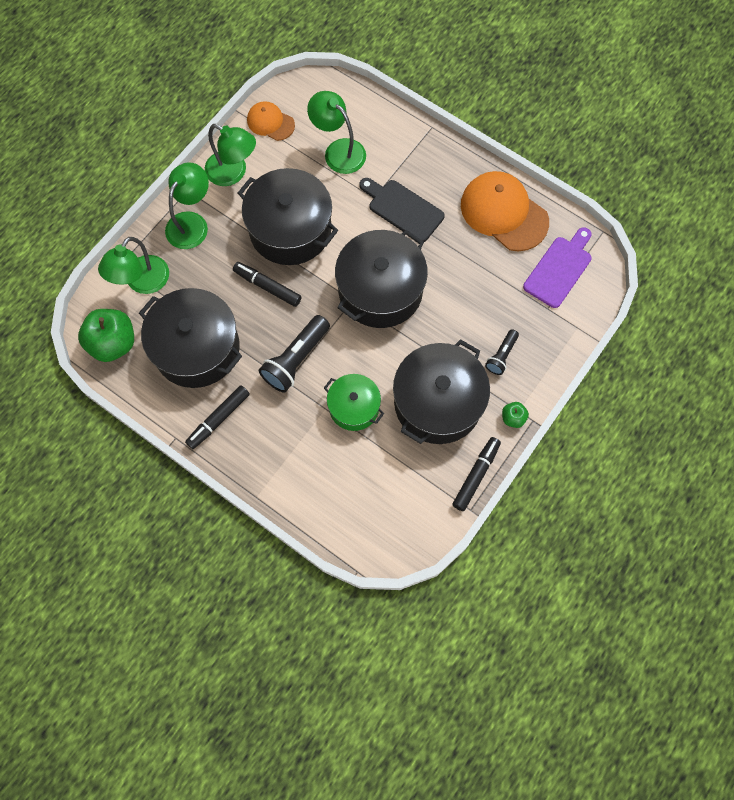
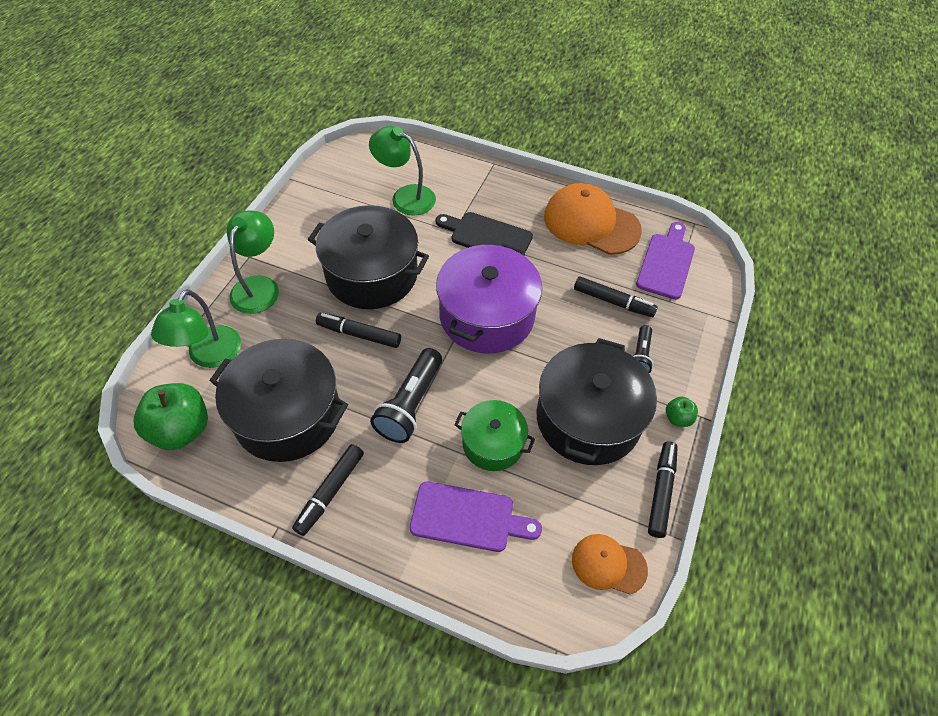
camera: 15 degrees left, 15 degrees down
(233, 173) = (297, 233): green lamp -> none
(270, 122) = (328, 183): orange cap -> orange cap (608, 564)
(318, 462) = (467, 517): none -> purple cutting board
(380, 290) = (487, 315): black pot -> purple pot
(496, 299) = (613, 302): none -> black marker

